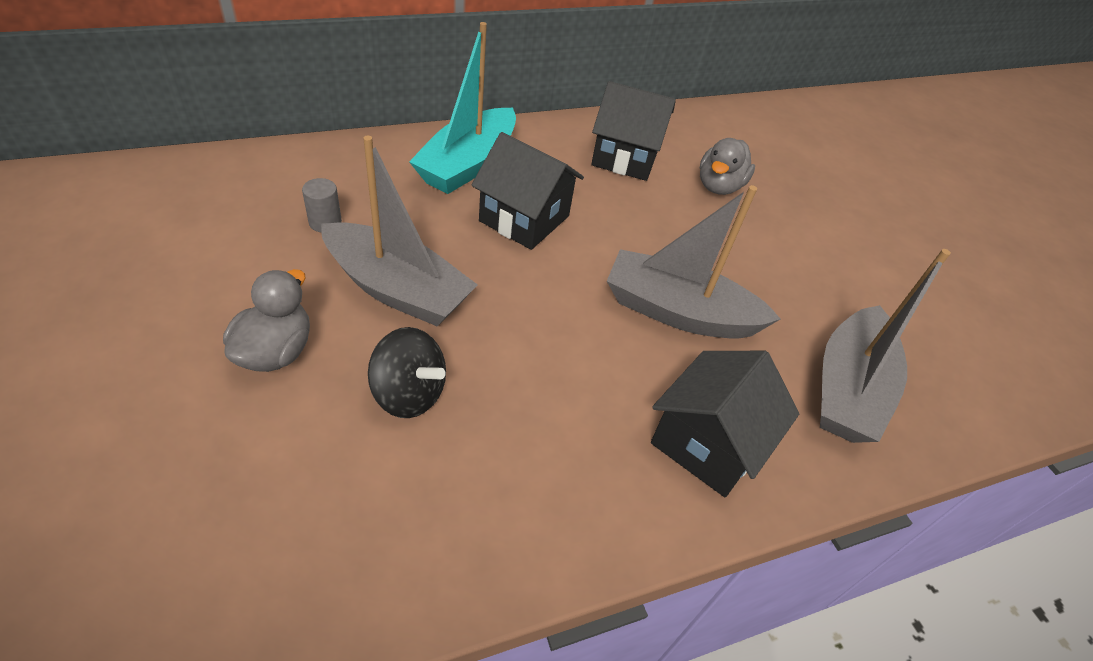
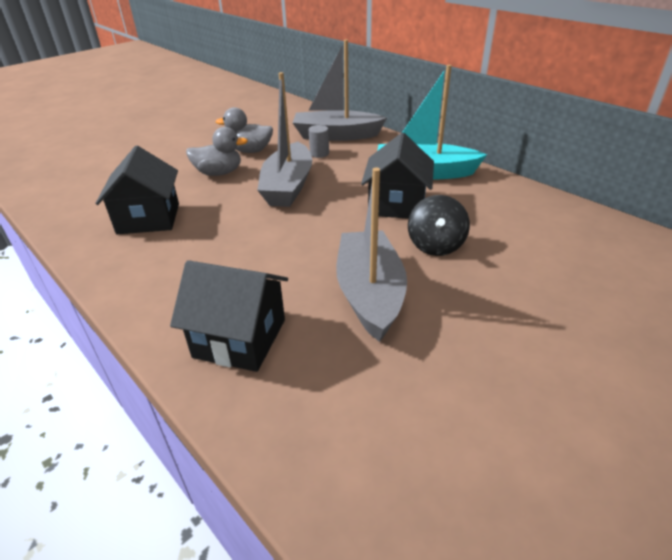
camera: 75 degrees right, 10 degrees down
(409, 393) = (214, 213): black spinning top -> black spinning top (435, 245)
(625, 157) = (531, 224): black house -> black house (149, 218)
(719, 186) = (570, 281): grey duck -> grey duck (250, 151)
(847, 389) = (365, 426): grey boat -> grey boat (336, 135)

